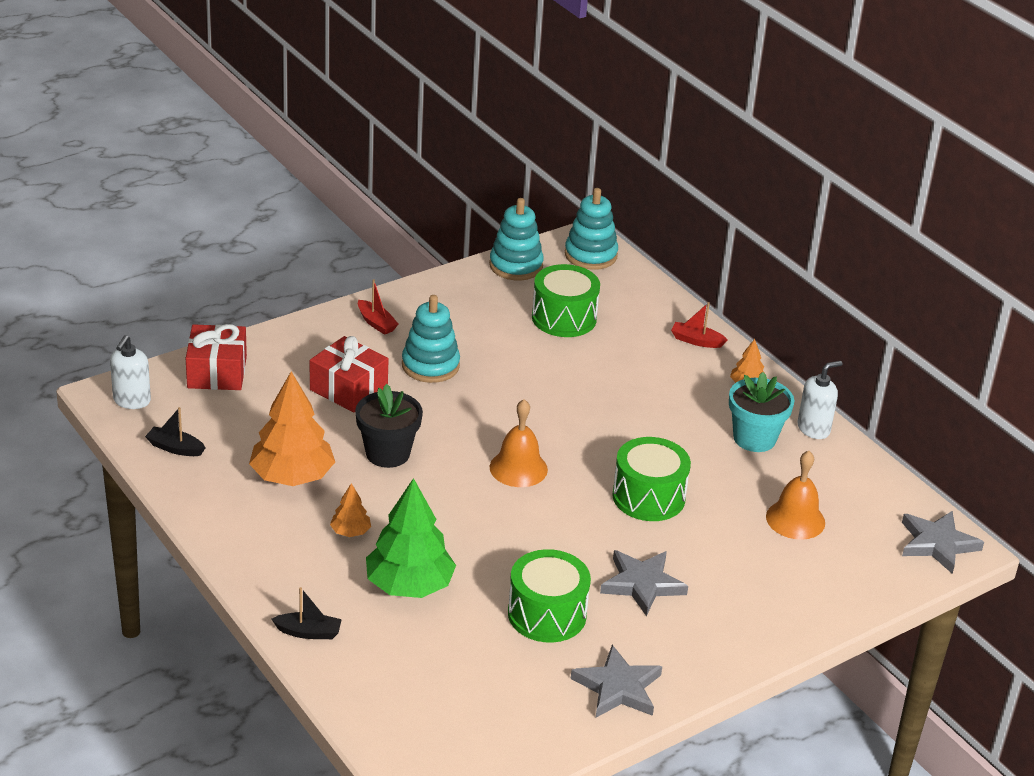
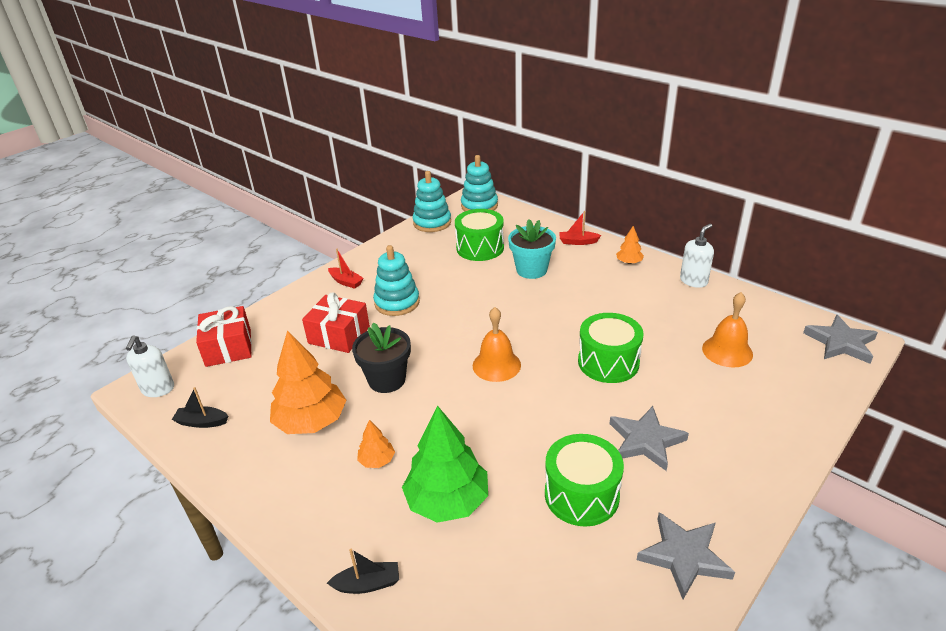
camera: 10 degrees left, 0 degrees up
(754, 438) = (658, 298): turquoise flower pot -> turquoise flower pot (531, 270)

